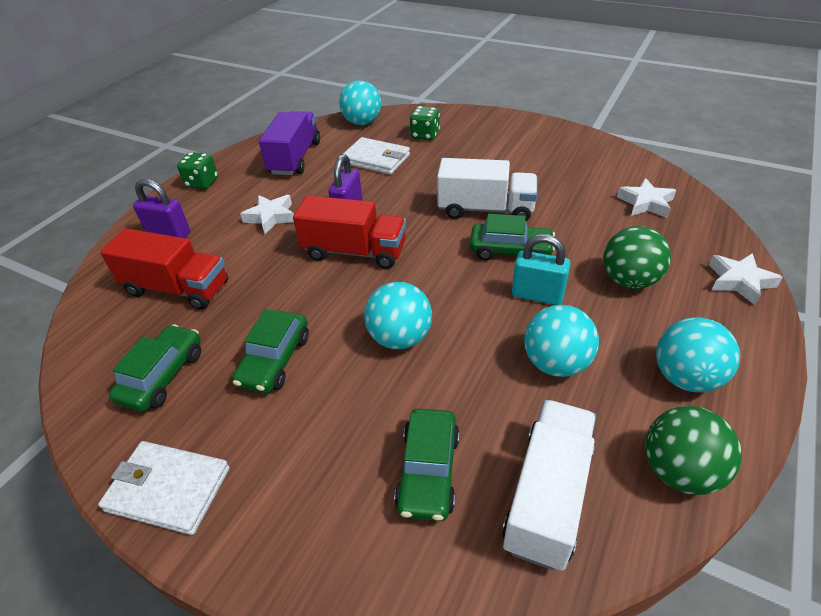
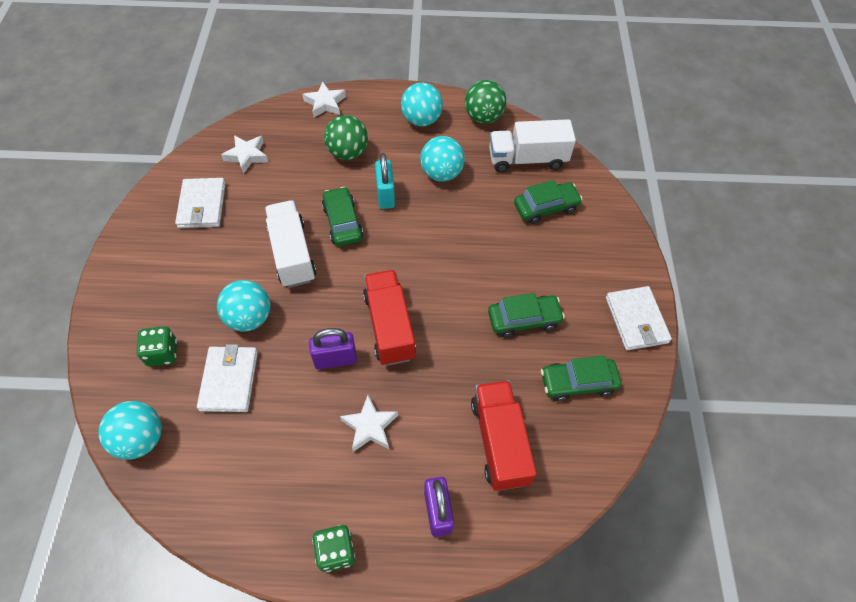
camera: 120 degrees left, 15 degrees up
(295, 158) = (249, 472): purple truck -> none
(400, 338) = (464, 256): turquoise ball -> turquoise ball (249, 317)
(579, 168) = (202, 205): none -> white wallet

